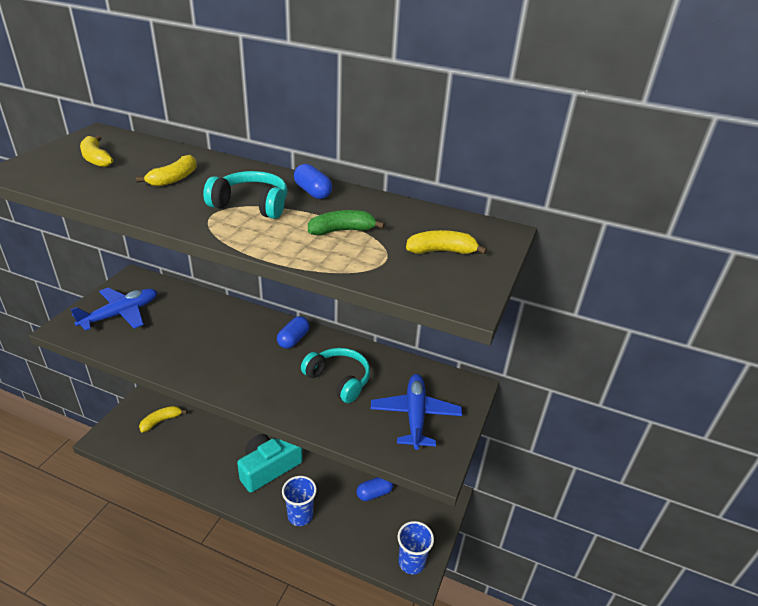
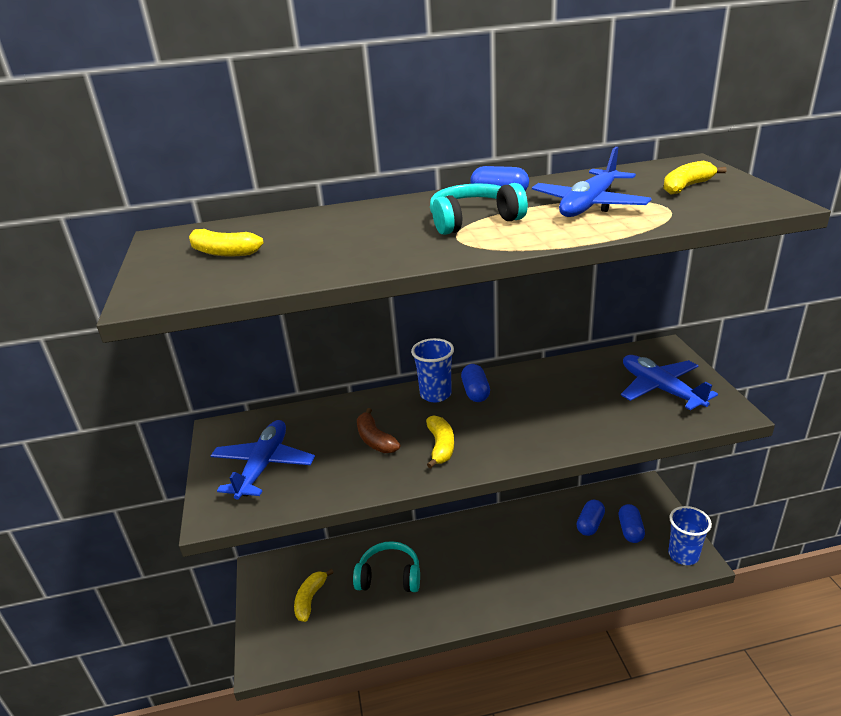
camera: 30 degrees left, 5 degrees down
(174, 179) = (351, 233): yellow banana -> yellow banana (440, 446)
(194, 335) = (375, 440): none -> brown banana
(269, 468) = (475, 566): turquoise camera -> none
(300, 515) = (554, 585): blue cup -> blue cup (435, 394)
(338, 380) = (563, 399): turquoise headphones -> turquoise headphones (389, 576)
(342, 231) = (589, 205): green banana -> blue plane
(396, 517) = (630, 530): none -> blue capsule

